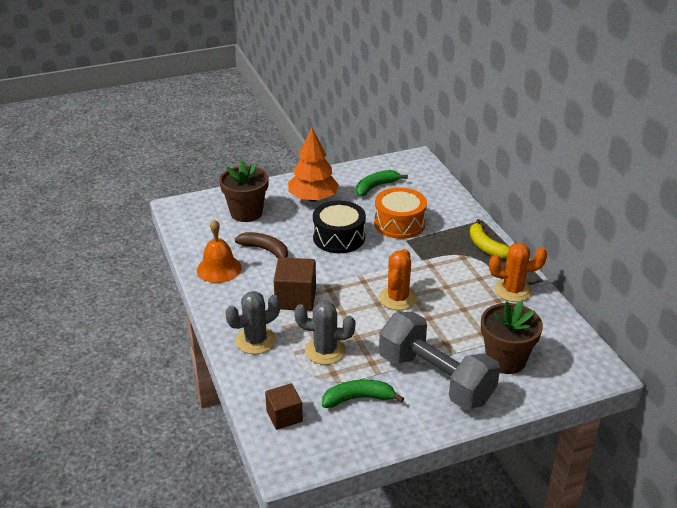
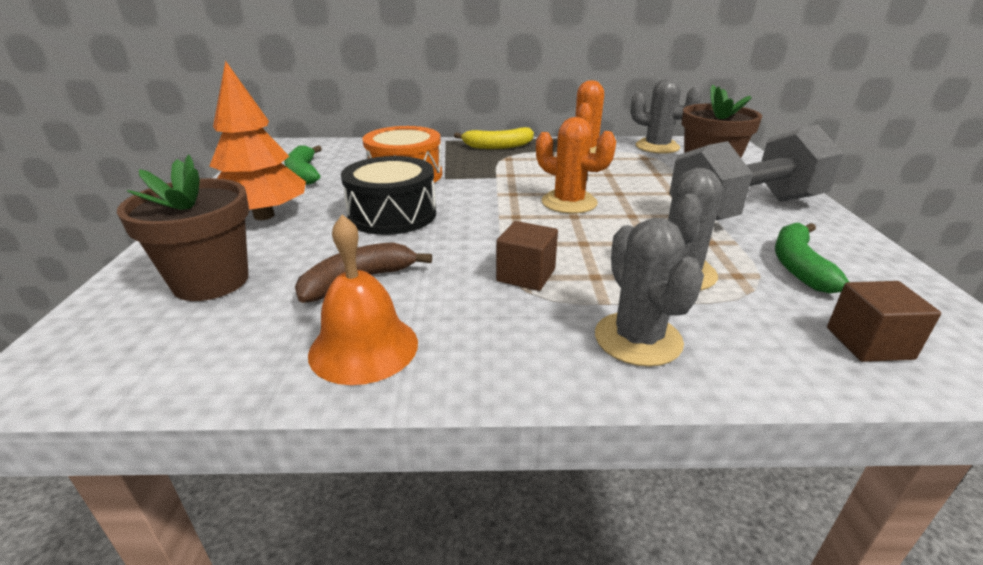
camera: 70 degrees left, 5 degrees down
(295, 298) = (526, 275): brown cube -> brown cube, size x0.66
(553, 329) = (657, 147): none -> grey cactus

